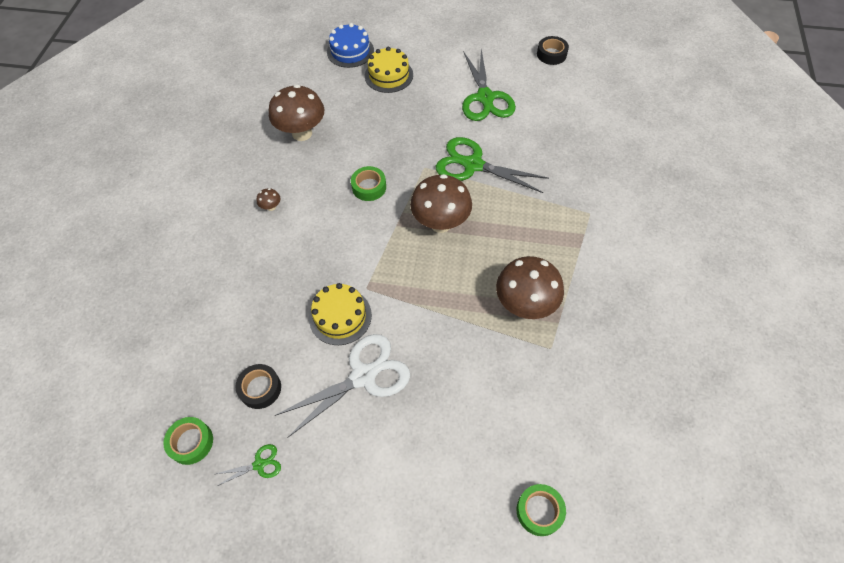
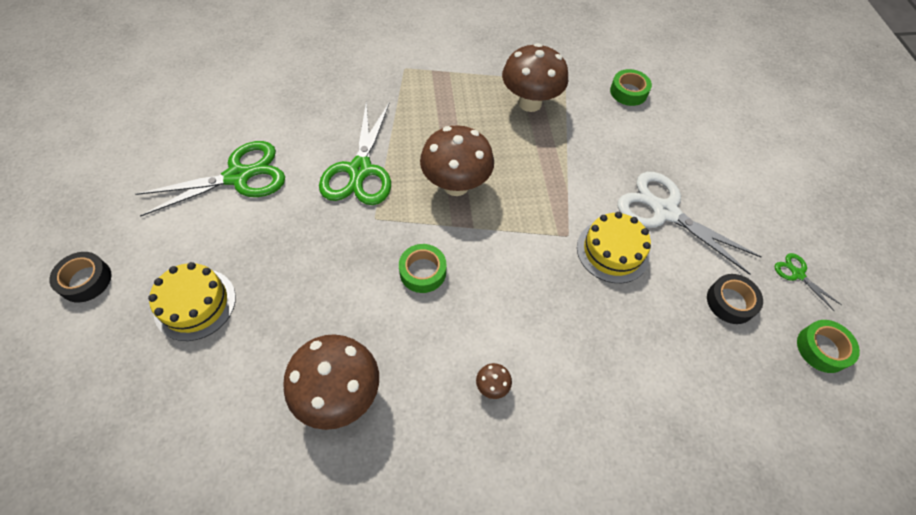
camera: 110 degrees left, 0 degrees up
(350, 51) = (131, 381): blue cake -> none
(539, 511) = (701, 75): green tape -> green tape (628, 92)
(551, 54) = (149, 120): black tape -> black tape (85, 280)

